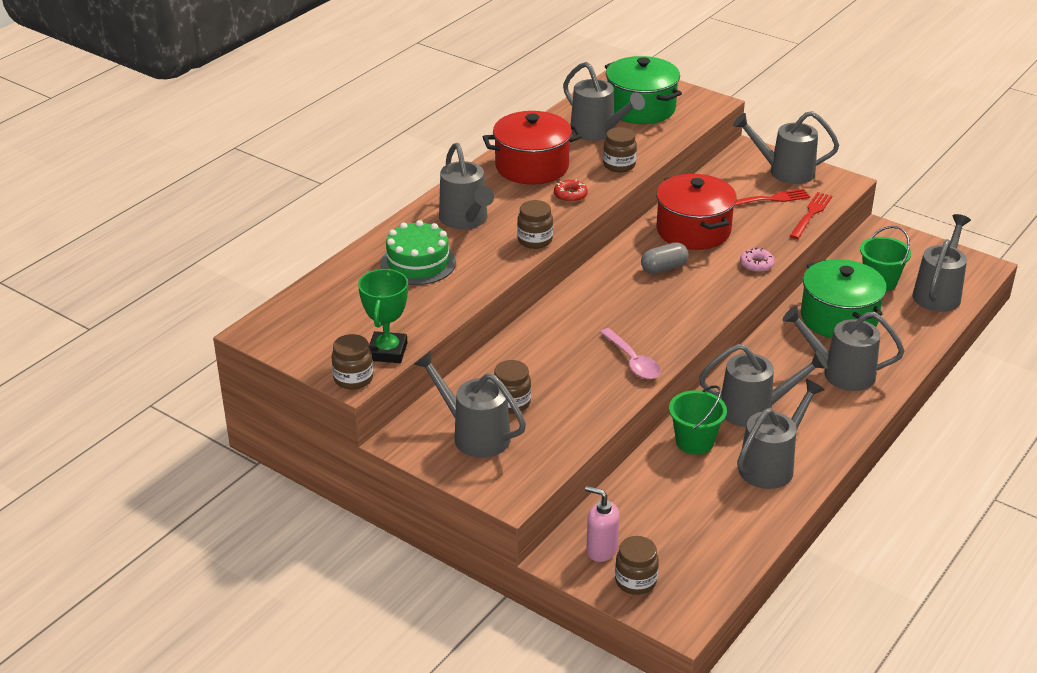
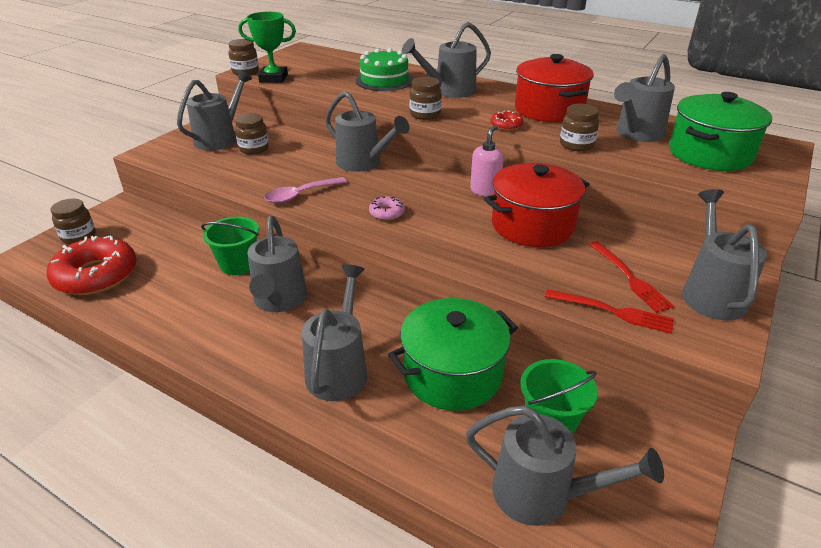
camera: 85 degrees right, 0 degrees up
(601, 550) = (121, 221): pink soap dispenser -> pink soap dispenser (485, 191)
(664, 268) = (454, 209): grey capsule -> none
(717, 546) = (96, 275): none -> red donut
(756, 264) = (477, 265): pink donut -> pink donut (387, 213)
(771, 465) = (192, 310): grey watering can -> grey watering can (364, 163)

